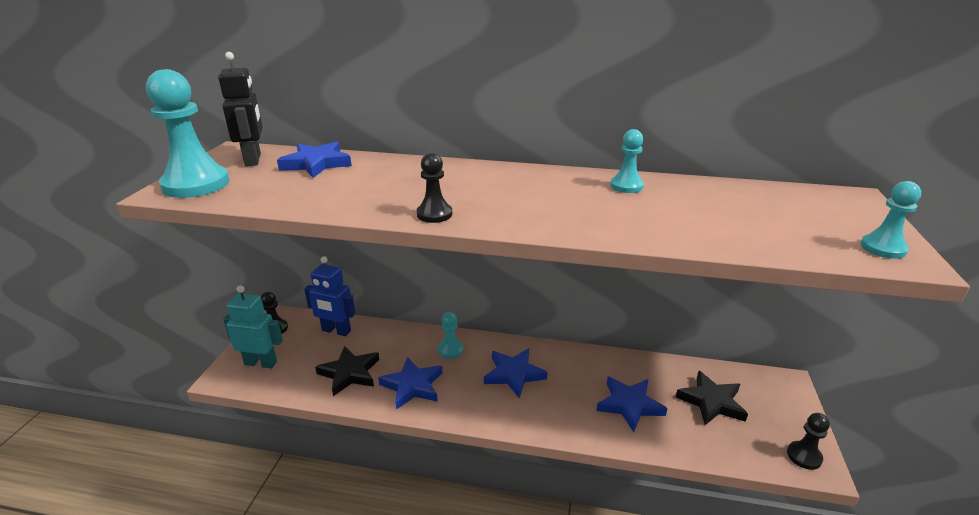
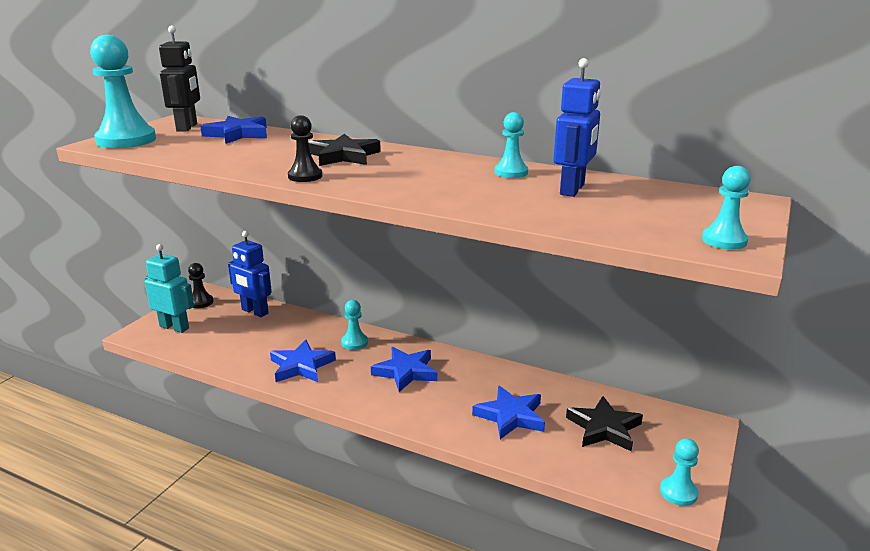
camera: 15 degrees right, 5 degrees down
(350, 373) = (249, 347): black star -> black star (344, 156)
(700, 201) = (572, 189): none -> blue robot
(804, 456) = (678, 492): black pawn -> turquoise pawn

